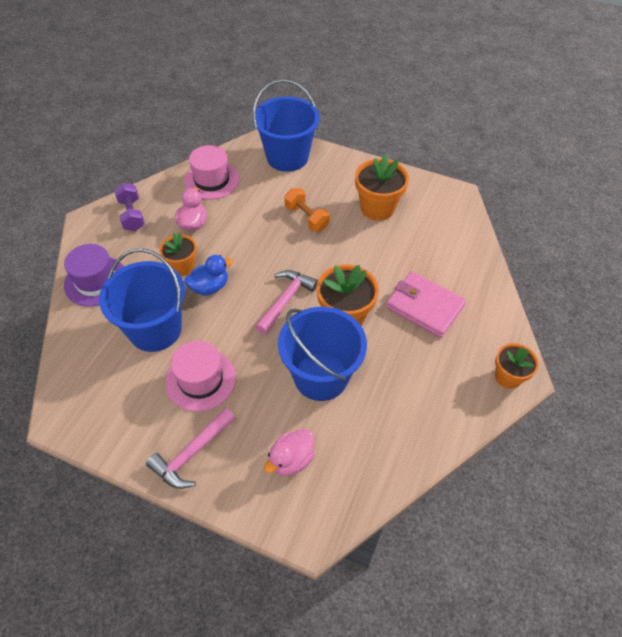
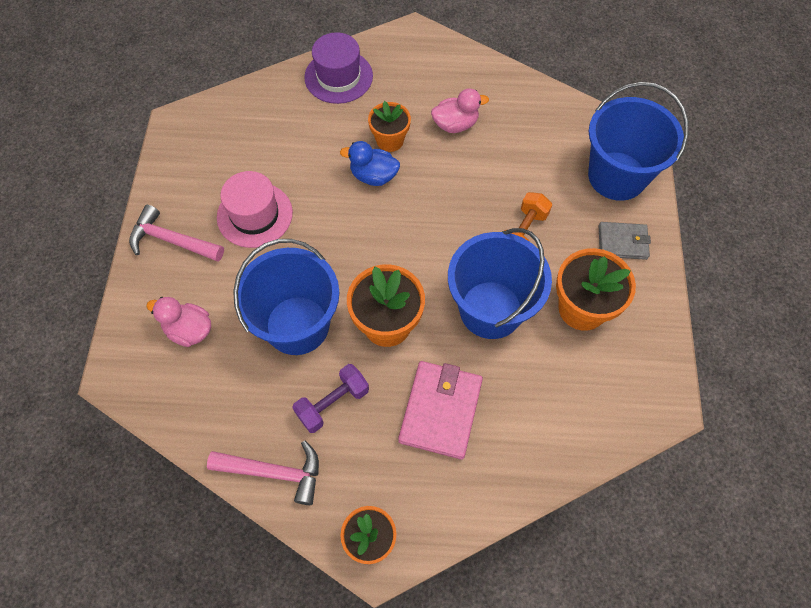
camera: 70 degrees right, 10 degrees up
(132, 215) = (439, 66): purple dumbbell -> purple dumbbell (333, 403)
(155, 329) = (300, 151): blue bucket -> blue bucket (491, 309)
(210, 287) = (373, 176): blue duck -> blue duck turned 150 degrees clockwise
(211, 180) = (531, 114): pink hat -> none
(286, 300) = (386, 255): pink hammer -> pink hammer (274, 472)
(338, 172) = (622, 242): none -> grey wallet

